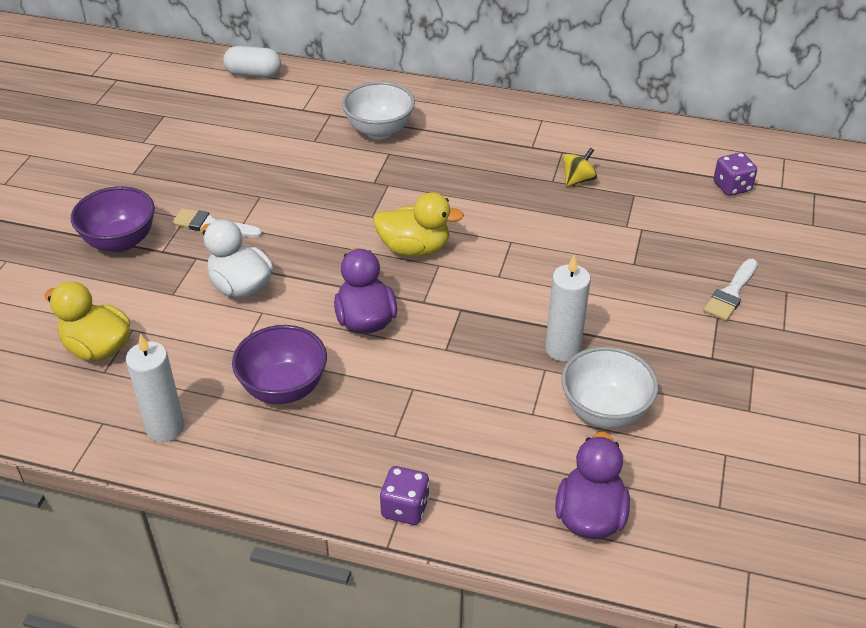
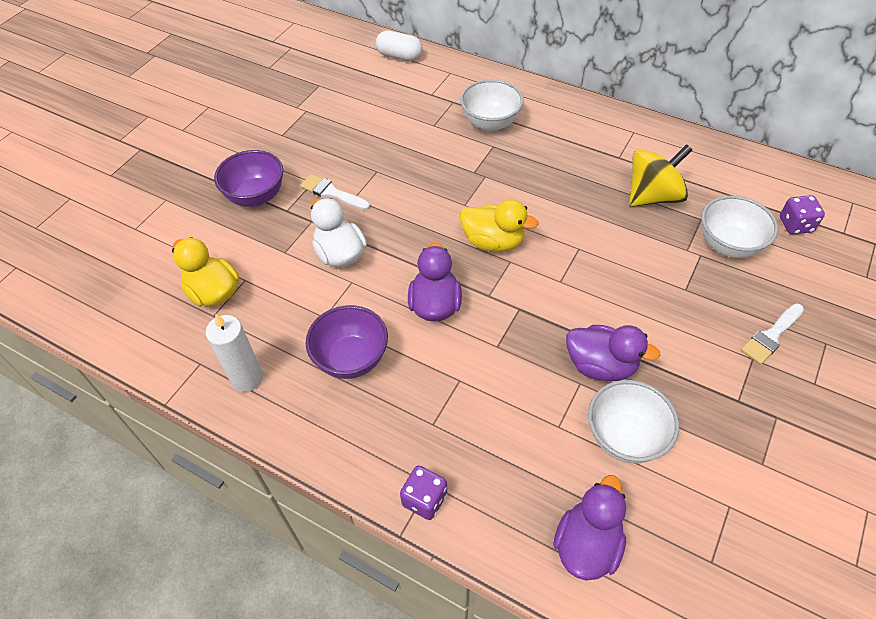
camera: 15 degrees right, 10 degrees up
(562, 349) = (601, 365): white candle -> purple duck
(578, 180) = (653, 196): yellow spinning top -> yellow spinning top, size x1.93
(668, 215) = (728, 245): none -> white bowl

